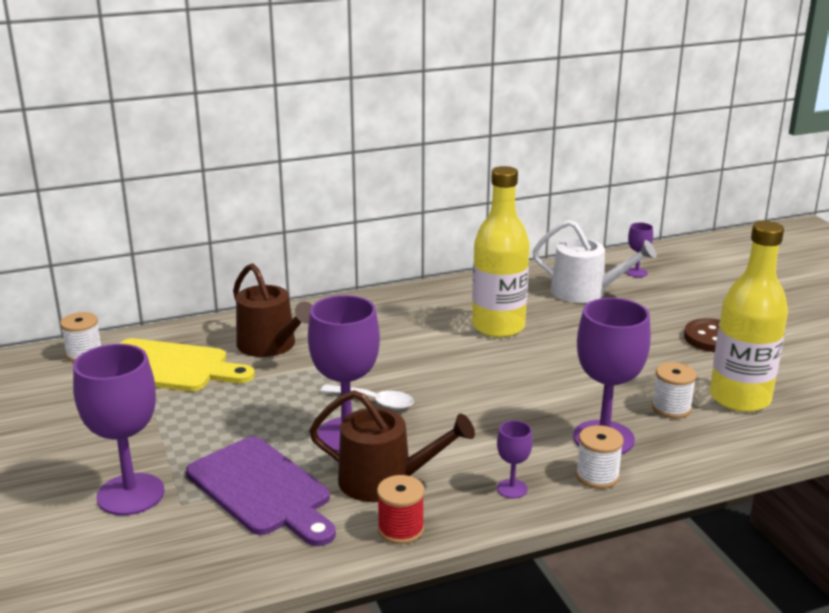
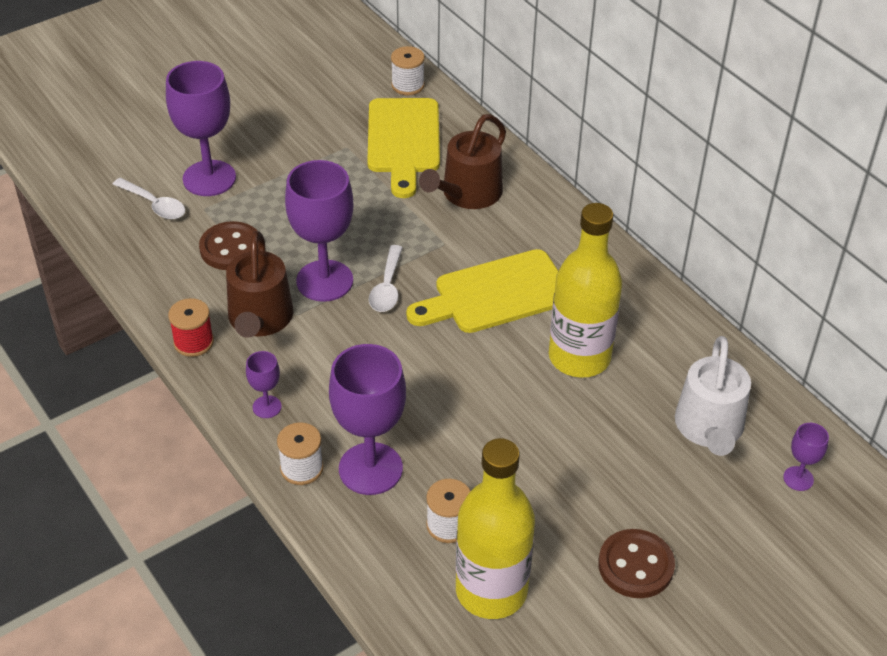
camera: 75 degrees right, 20 degrees up
(148, 541) = (154, 205): none -> white spoon
(262, 489) = (231, 248): purple cutting board -> brown button
(409, 350) = (496, 294): none -> yellow cutting board

